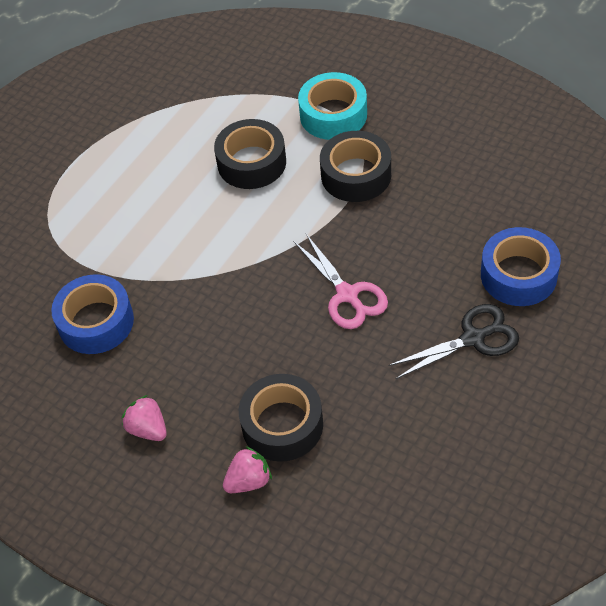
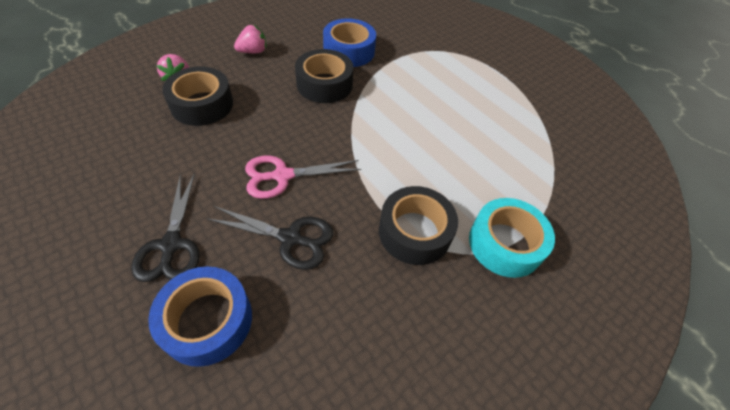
camera: 100 degrees right, 0 degrees up
(251, 162) = (461, 164): black tape -> black tape (324, 84)
(414, 257) = (290, 238): none -> black scissors

